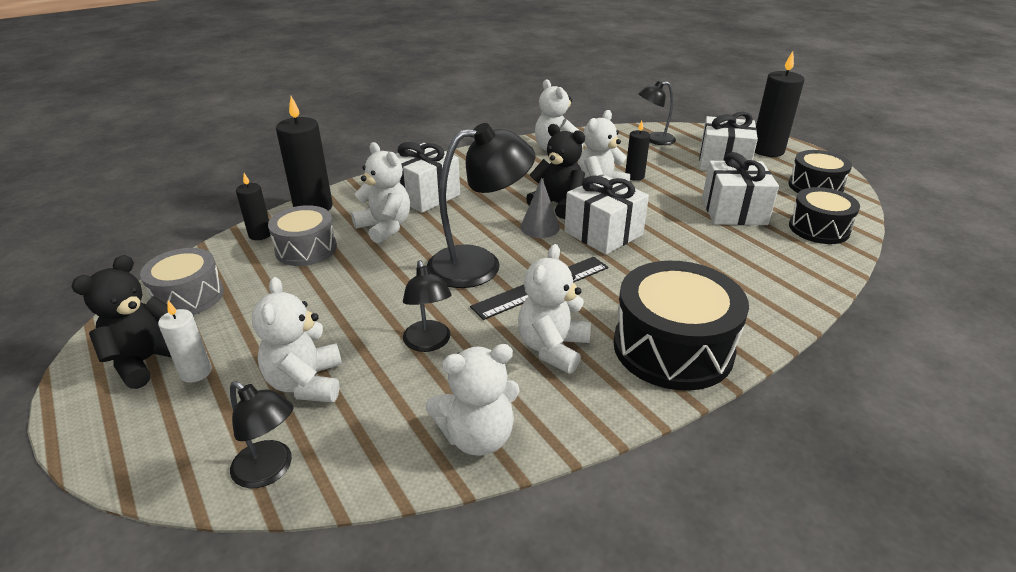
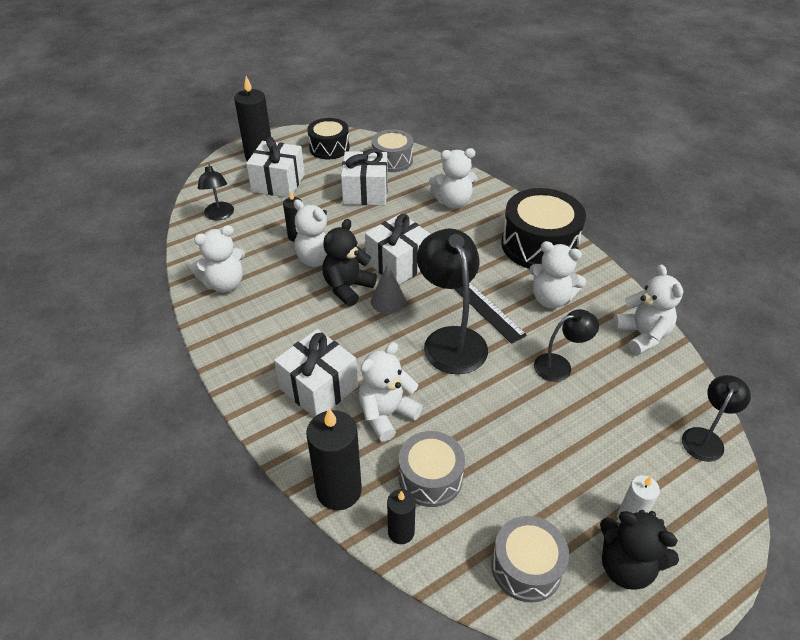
camera: 90 degrees left, 10 degrees up
(306, 383) = (621, 435): white teddy bear -> white teddy bear (453, 202)
(819, 228) = (392, 160): black drum -> grey drum

